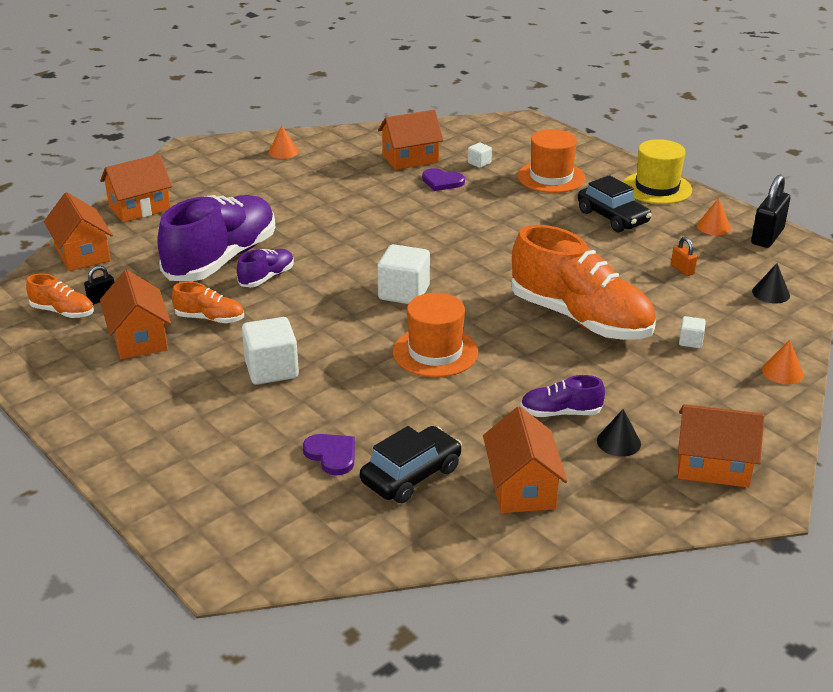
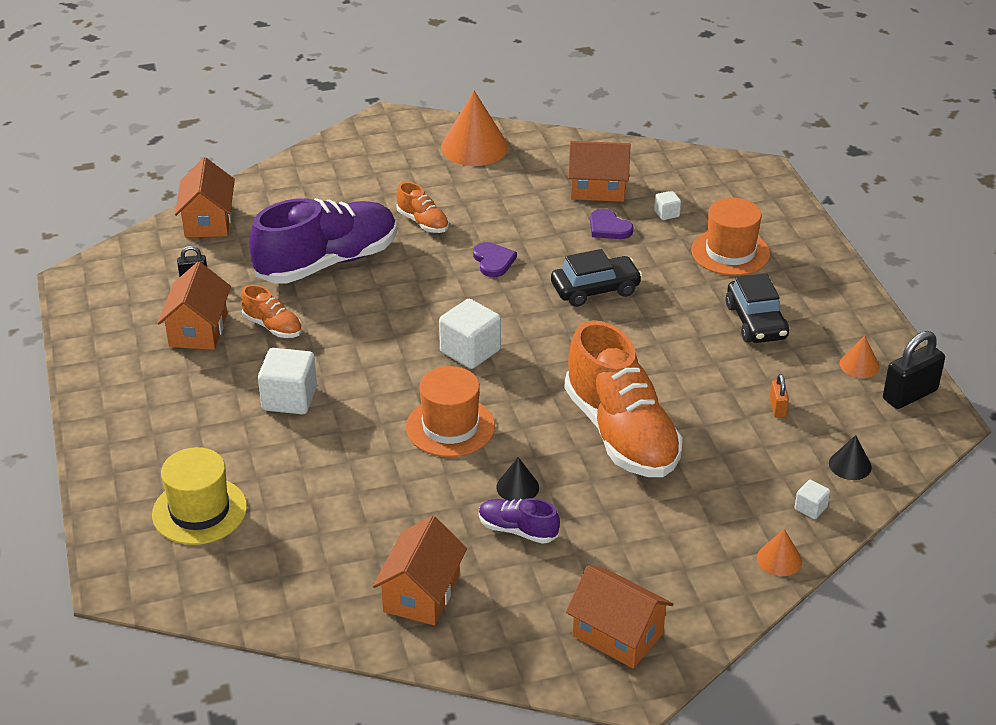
camera: 25 degrees right, 5 degrees up
(63, 312) = (152, 281): orange shoe -> orange shoe (423, 222)
(139, 208) = (292, 181): orange house -> none
(267, 277) = (354, 296): purple shoe -> none
(283, 152) = (474, 147): orange cone -> orange cone, size x2.02
(332, 455) = (280, 504): purple heart -> purple heart (493, 261)
(411, 475) = (333, 547): black car -> black car (595, 290)
(618, 442) = (548, 579): black cone -> black cone (517, 487)
(657, 188) = (837, 298): yellow hat -> yellow hat (199, 511)
(690, 341) = (712, 494): white cube -> white cube (810, 508)

